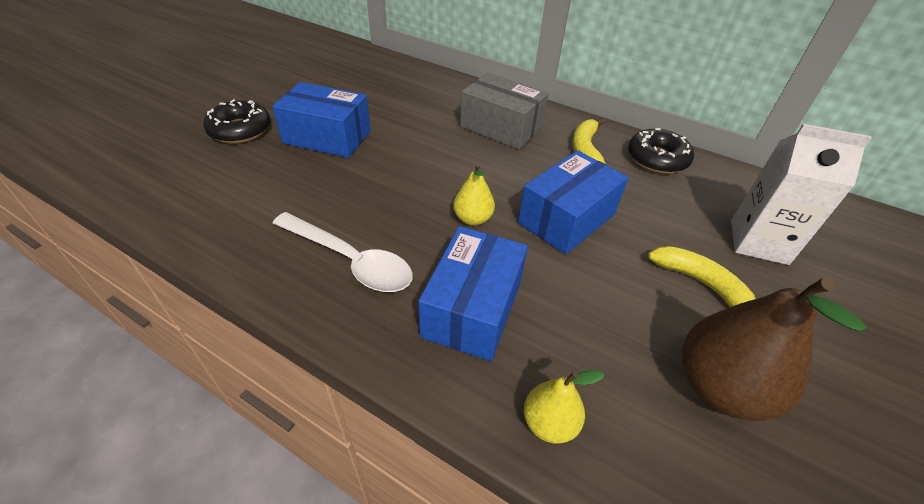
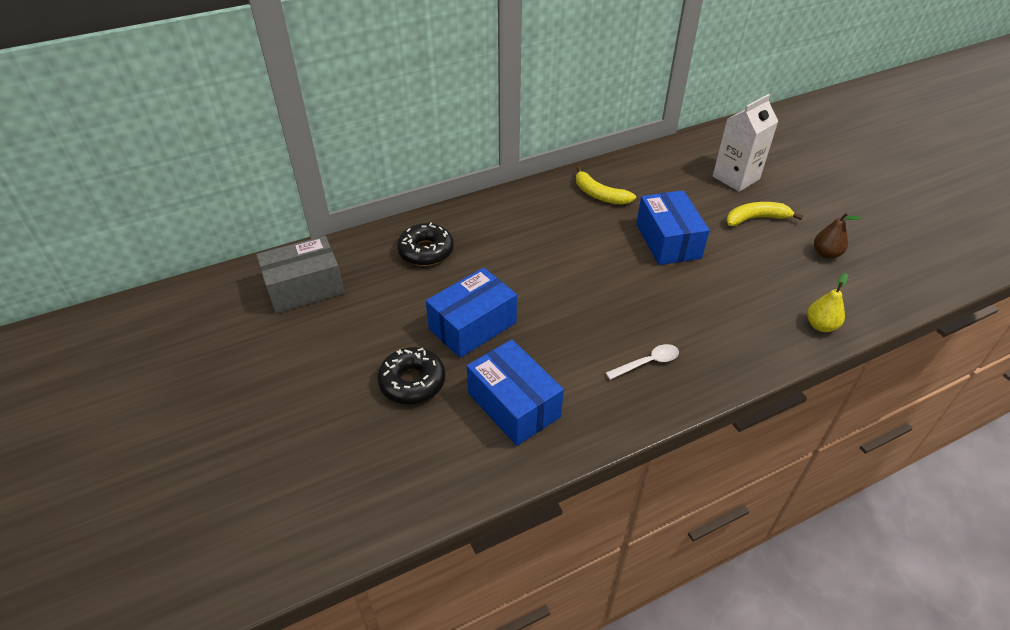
camera: 55 degrees left, 0 degrees up
(350, 260) = (647, 363): white spoon -> white spoon, size x0.57
(473, 219) = (640, 284): yellow pear -> none
(473, 309) = (726, 320): blue box -> blue box (514, 405)
(501, 127) = (538, 221): grey box -> grey box (305, 288)
(657, 159) = (633, 169): black donut -> black donut (426, 251)
(720, 387) = (826, 254): brown pear -> brown pear, size x0.52

